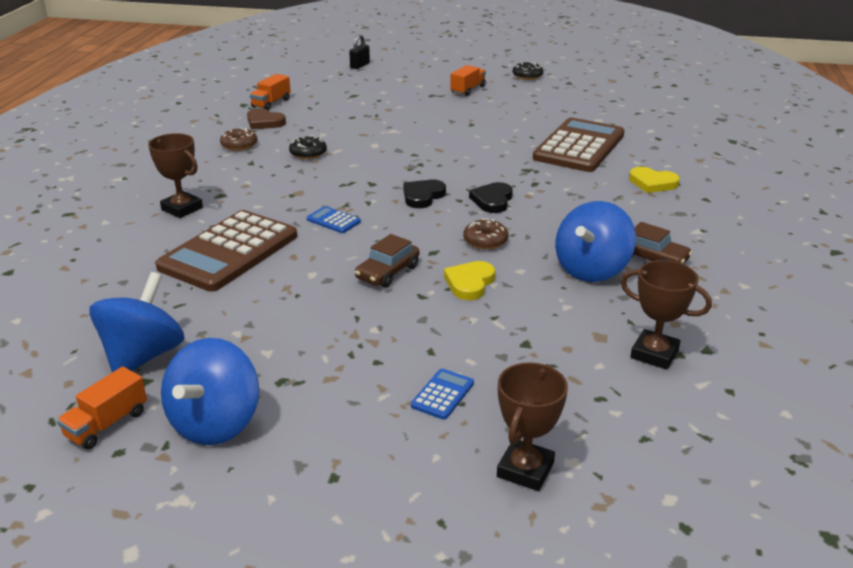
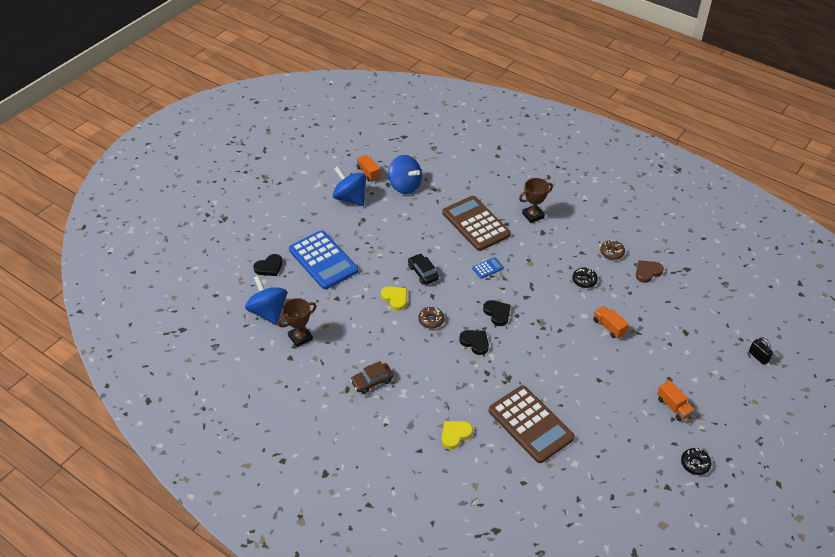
camera: 115 degrees right, 15 degrees up
(271, 103) = (684, 283): orange truck -> orange truck (609, 327)
(387, 272) = (423, 273): brown car -> black car
(442, 394) = (323, 260): blue calculator -> blue calculator, size x2.48
(525, 470) = (269, 267): brown trophy -> black heart
(591, 270) = (377, 350): blue spinning top -> blue spinning top (268, 312)

